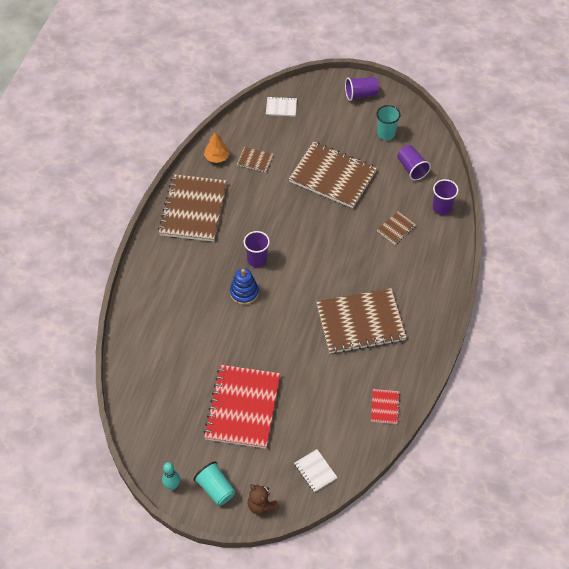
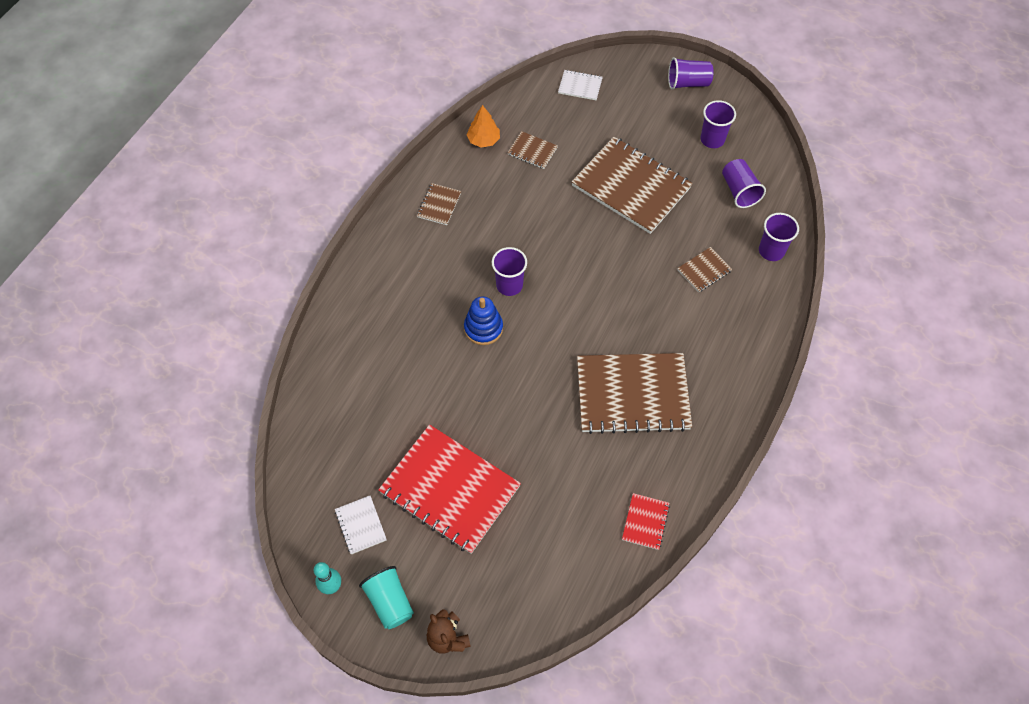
camera: 10 degrees right, 5 degrees up
(193, 209) = (439, 205): brown notebook -> brown notebook, size x0.43
(242, 407) = (449, 490): red notebook -> red notebook turned 75 degrees counterclockwise
(315, 471) = (531, 600): white notebook -> white notebook (360, 525)
(386, 133) = (712, 139): turquoise cup -> purple cup

